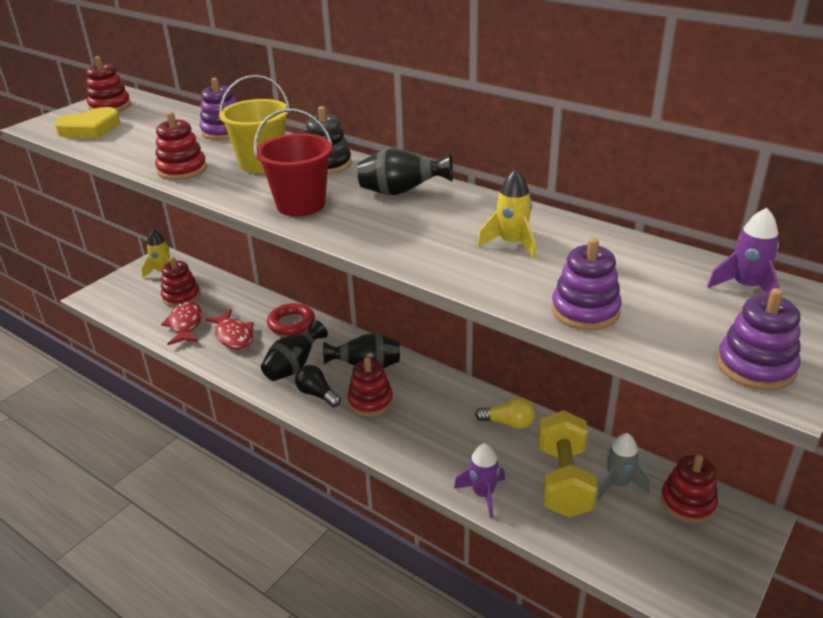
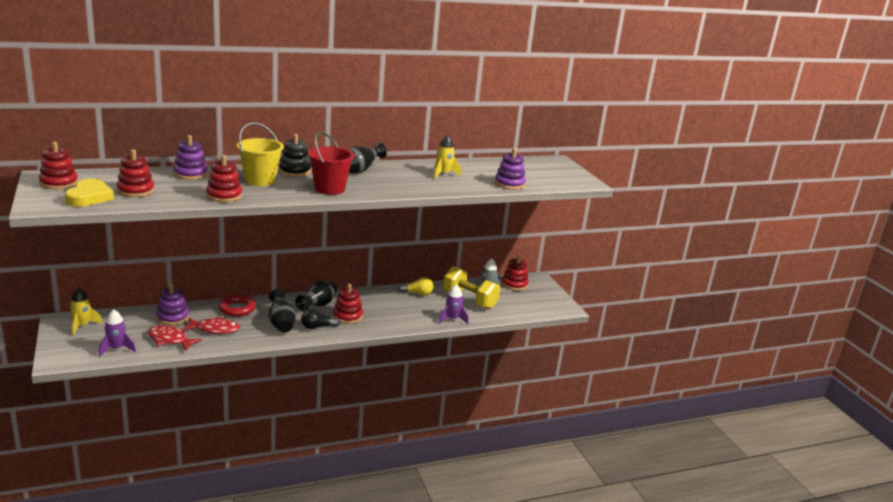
camera: 60 degrees left, 10 degrees down
(181, 297) = (131, 330): red stacking toy -> red stacking toy (135, 191)
(508, 423) = (417, 293): yellow light bulb -> yellow light bulb turned 45 degrees clockwise
(746, 287) = (532, 162): purple rocket -> purple rocket (117, 349)
(755, 366) = (574, 180): purple stacking toy -> purple stacking toy (173, 317)

